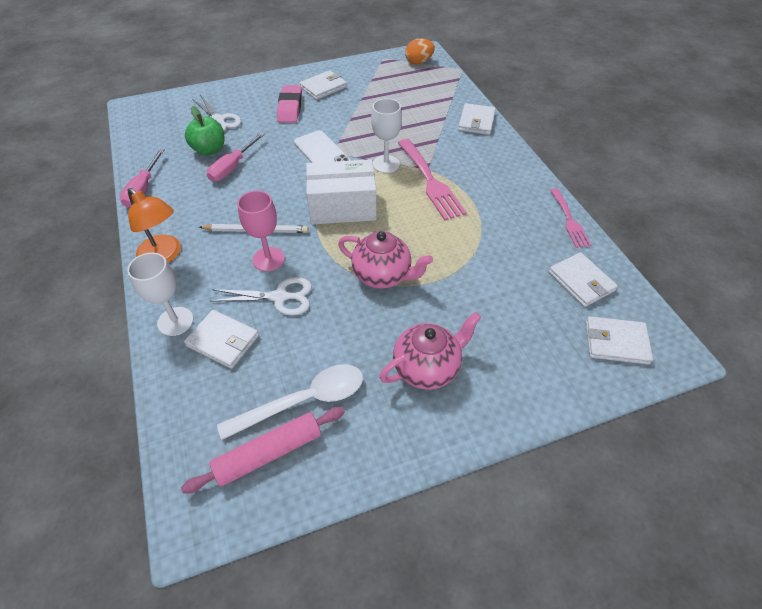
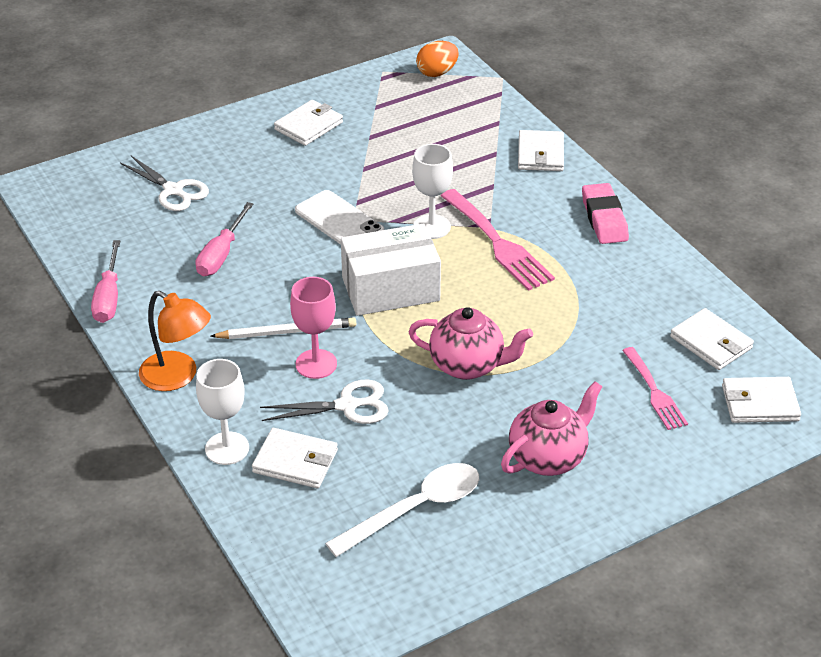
camera: 10 degrees left, 10 degrees down
(209, 150) = (178, 234): green apple -> none
(269, 453) = (393, 563): pink rolling pin -> none
(290, 108) = (270, 161): pink eraser -> pink eraser (604, 219)
(569, 220) = (686, 272): pink fork -> pink fork (655, 392)

